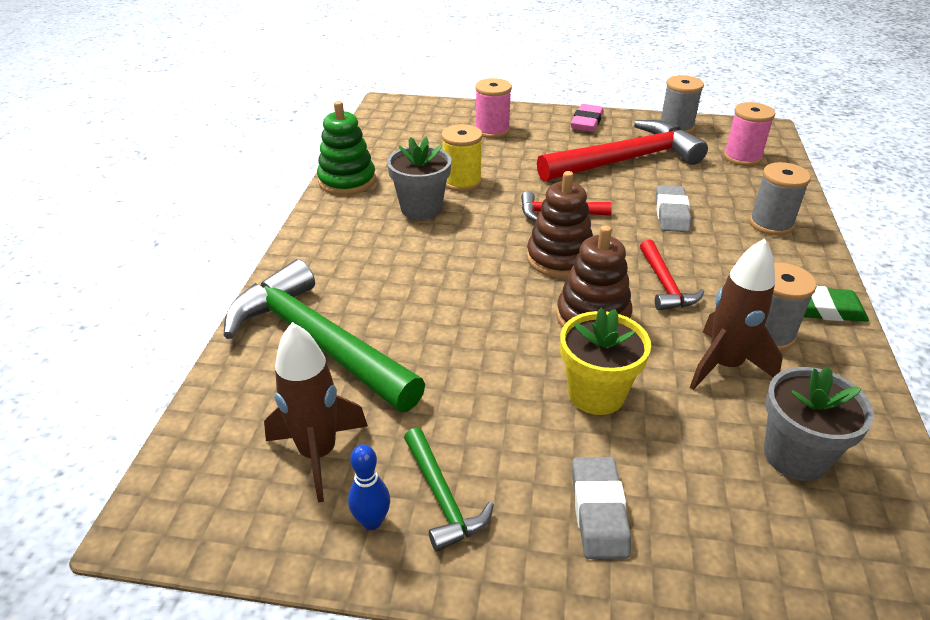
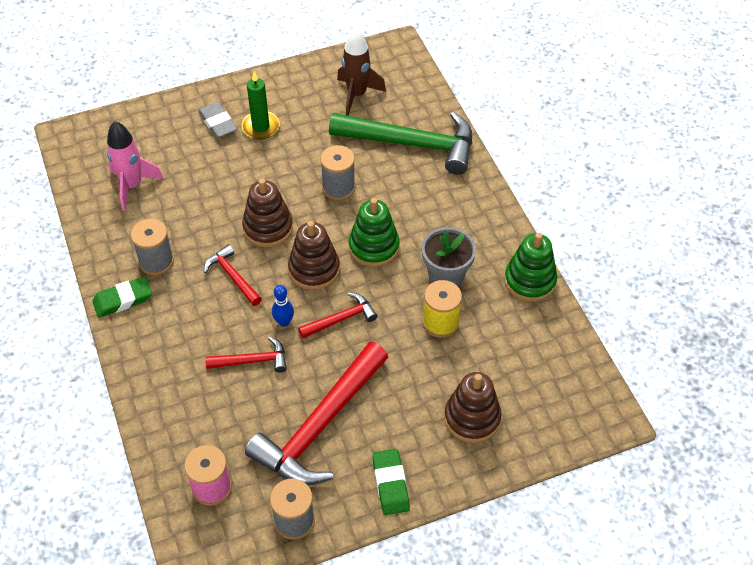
camera: 150 degrees right, 15 degrees up
(372, 521) = (311, 81): blue bowling pin -> blue bowling pin (284, 322)
(442, 498) = (288, 101): green hammer -> none
(474, 254) = (374, 247): none -> green stacking toy
(492, 131) = (472, 418): pink spool -> brown stacking toy
(523, 467) = (261, 127): none -> green candle
(587, 122) = (390, 484): pink eraser -> green eraser
(596, 394) = (243, 178): yellow flower pot -> none
(671, 213) = (252, 361): grey eraser -> red hammer
(724, 366) = (178, 226): brown rocket -> none
(771, 224) = (169, 384): grey spool -> grey spool (338, 188)
(795, 456) = (132, 186): grey flower pot -> pink rocket

